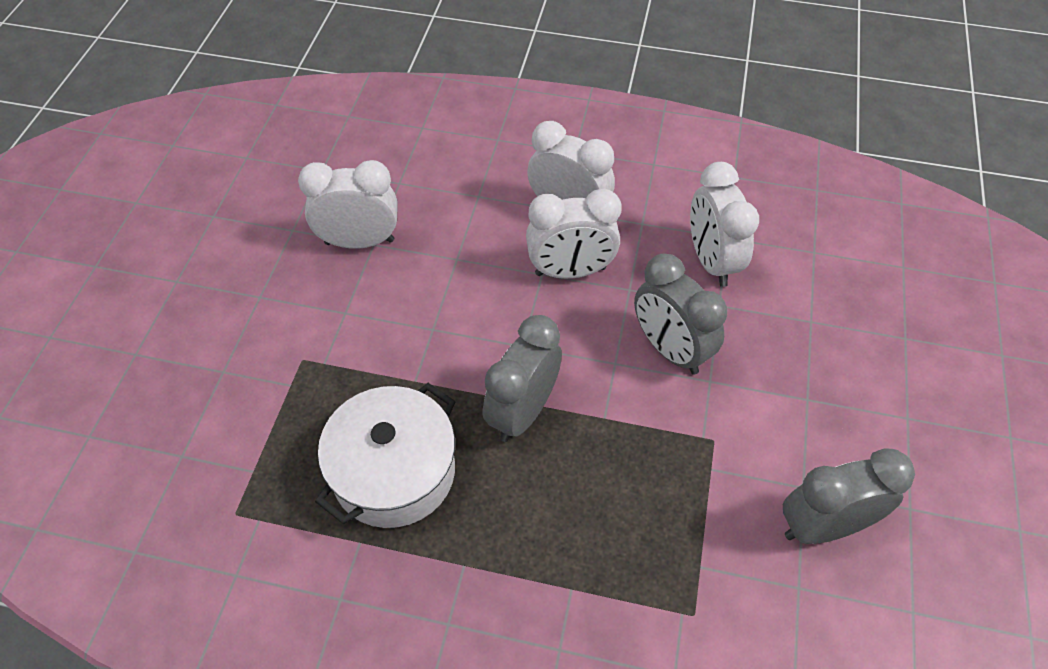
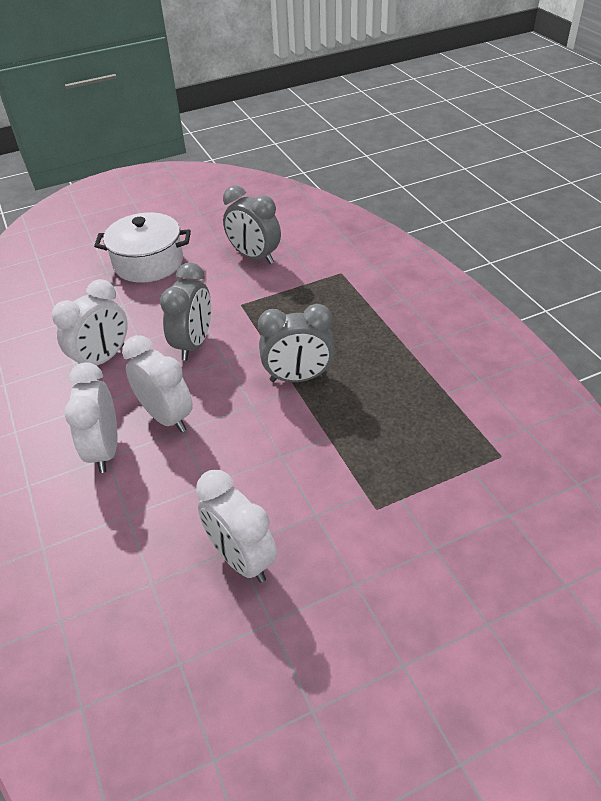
camera: 125 degrees left, 10 degrees down
(394, 472) = (395, 405): white pot -> white pot (148, 263)

